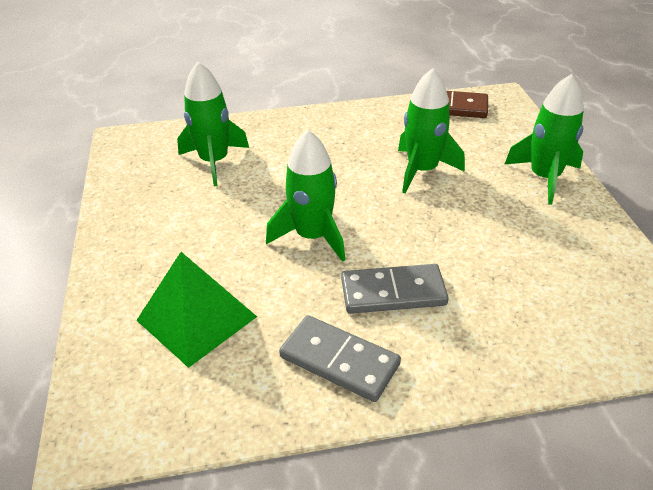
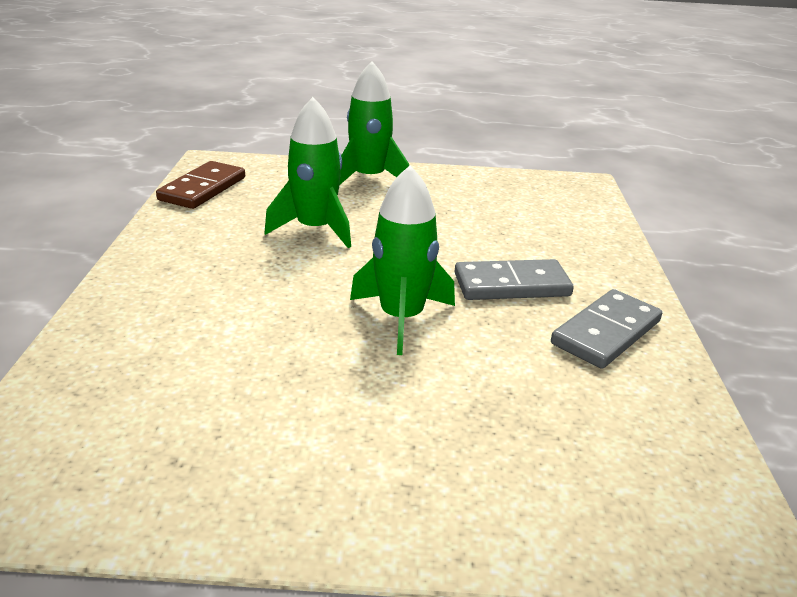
camera: 80 degrees left, 10 degrees down
(196, 318) = (532, 430): green pyramid -> none
(214, 161) = (168, 380): green rocket -> none
(393, 292) = (511, 285): grey domino -> grey domino turned 75 degrees clockwise

